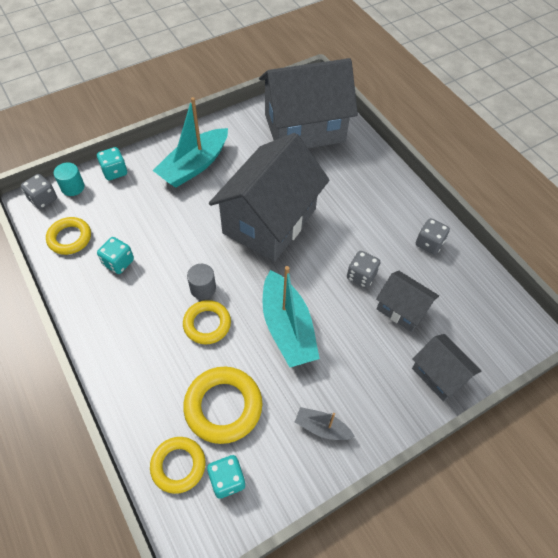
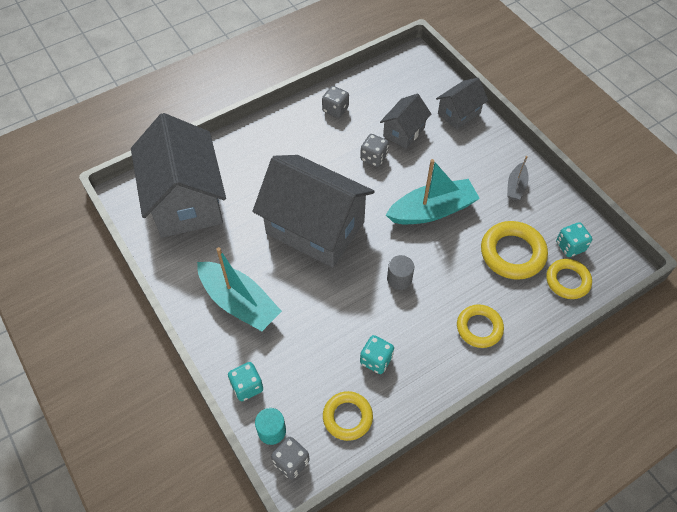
camera: 90 degrees left, 0 degrees up
(207, 324) = (437, 272): yellow ring -> yellow ring (479, 328)

